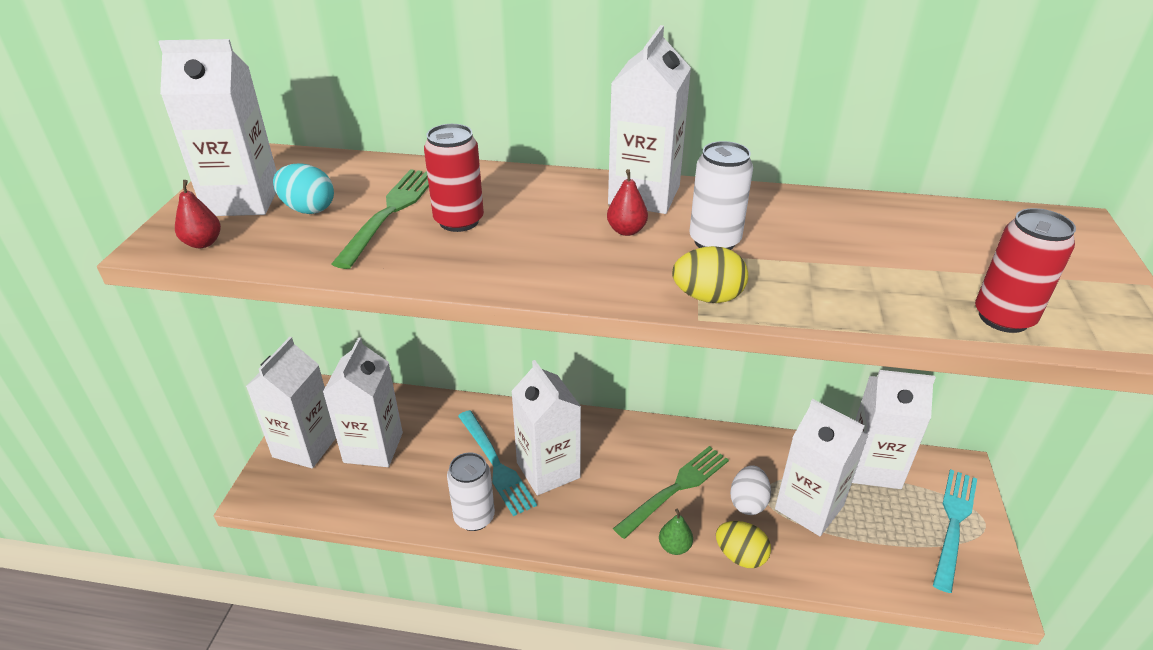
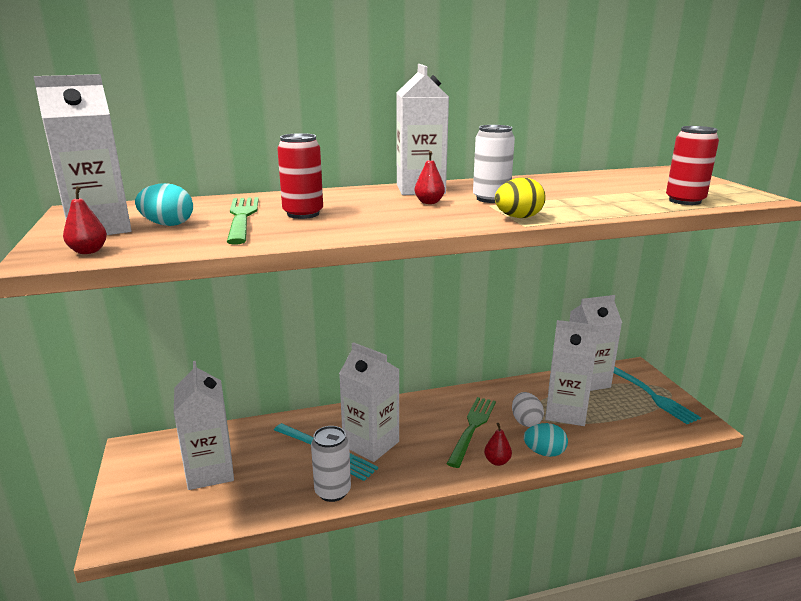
camera: 25 degrees left, 15 degrees down
(305, 446) = (142, 489): white carton -> none
(674, 546) = (497, 461): green pear -> red pear
(740, 556) = (544, 452): yellow egg -> turquoise egg
(953, 523) = (652, 396): turquoise fork -> turquoise fork turned 150 degrees clockwise

